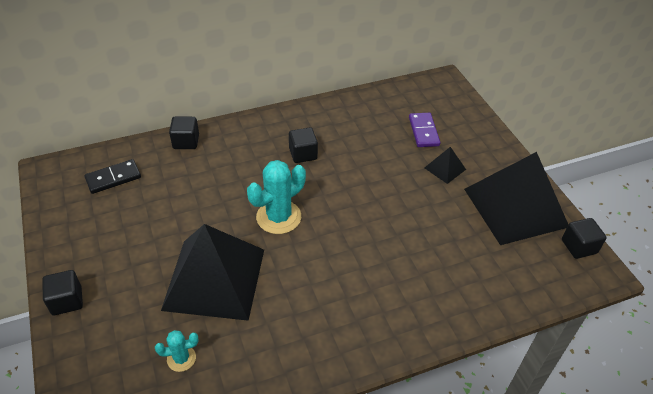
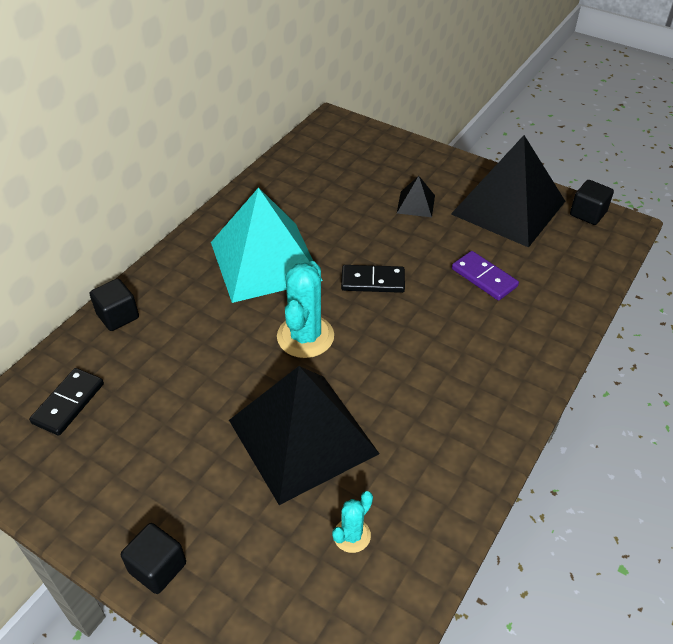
camera: 35 degrees left, 0 degrees up
(303, 154) = (265, 261): black cube -> turquoise pyramid
(359, 206) = (373, 281): none -> black domino
(423, 131) = (362, 179): purple domino -> purple domino (484, 277)

